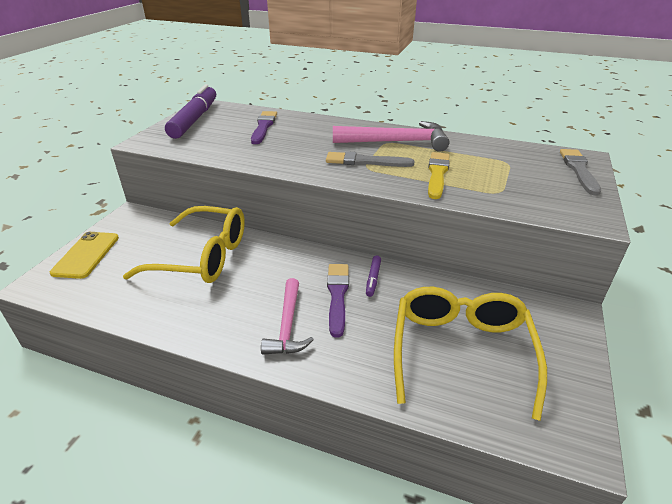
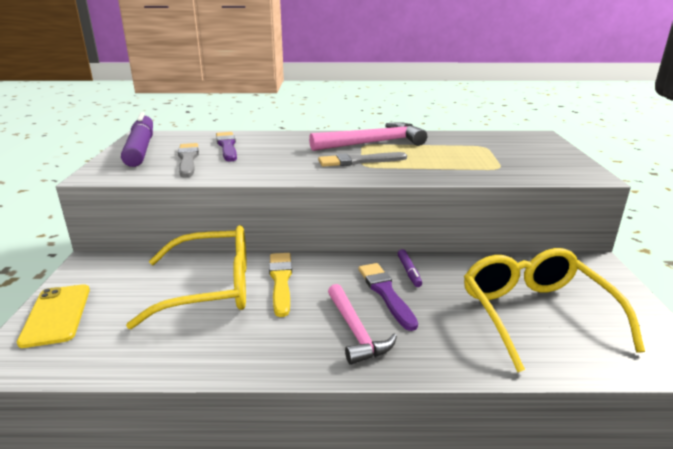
camera: 20 degrees left, 10 degrees down
(437, 174) = (434, 162): yellow brush -> yellow brush (281, 281)
(579, 170) = (544, 144): grey brush -> grey brush (188, 159)

